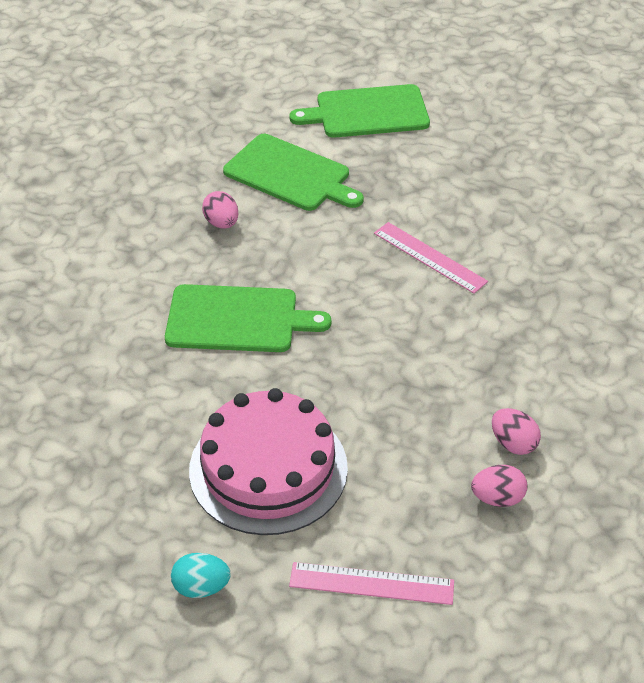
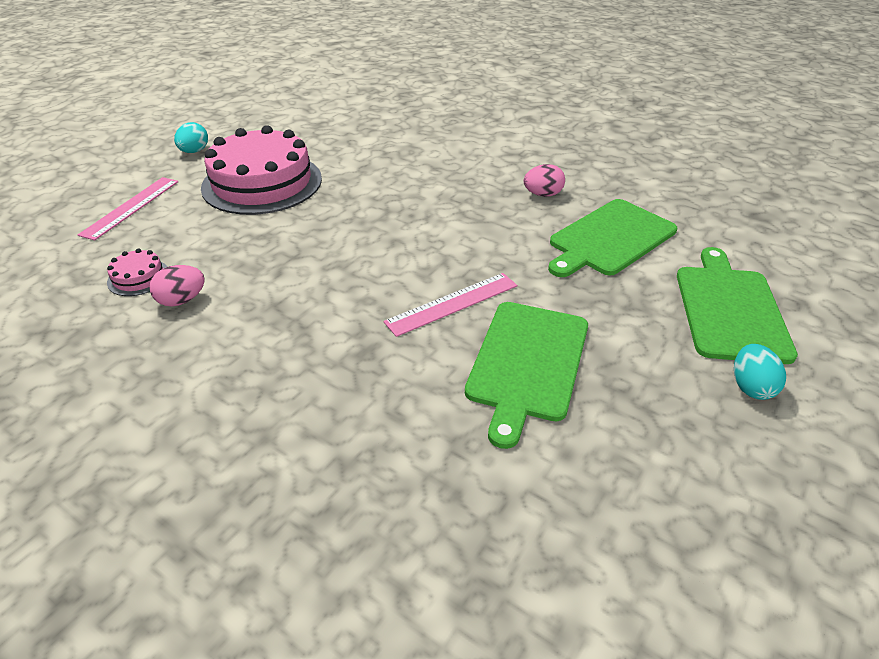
camera: 105 degrees right, 5 degrees down
(237, 319) = (419, 188): green cutting board -> green cutting board (527, 363)
(450, 107) = (751, 387): none -> turquoise egg
(497, 498) = (138, 277): pink egg -> pink cake

